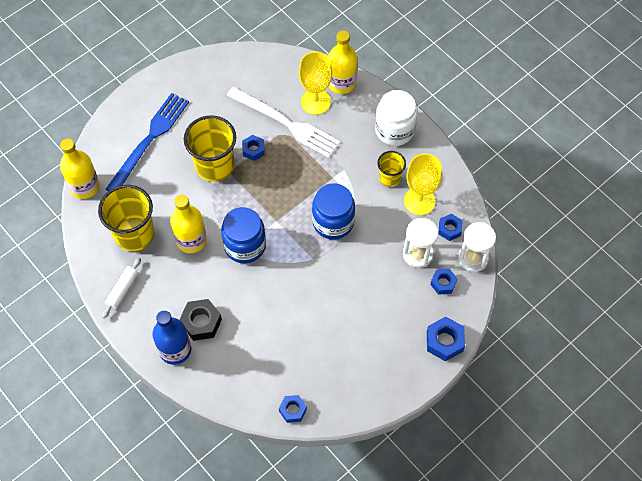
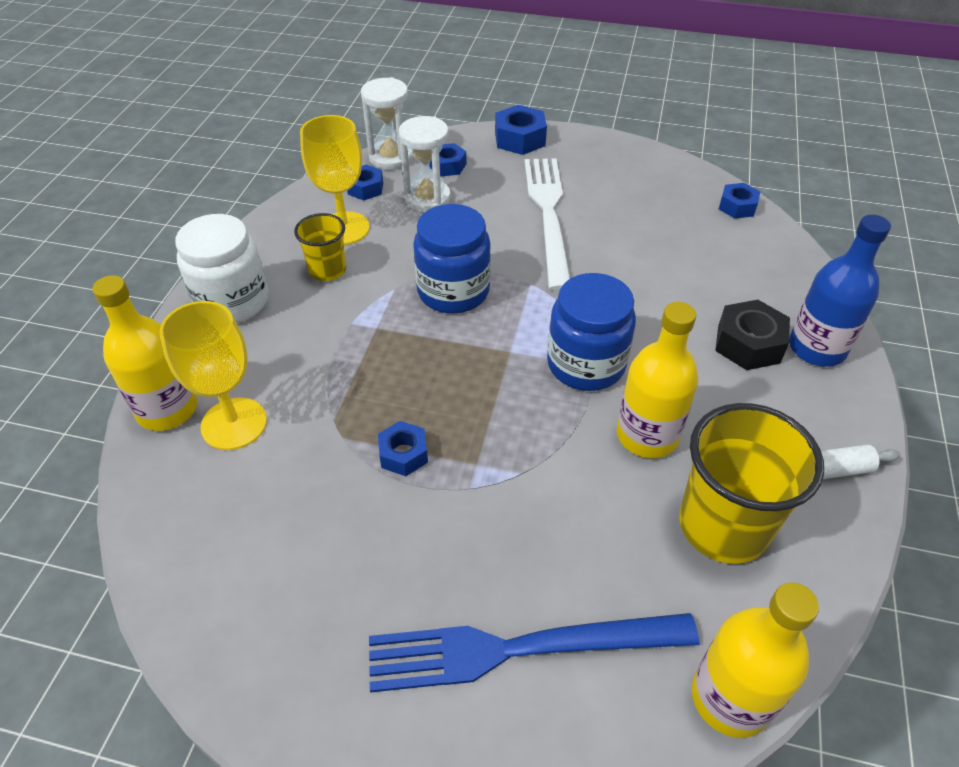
camera: 125 degrees left, 15 degrees down
(215, 165) = (482, 492): yellow cup -> none
(286, 123) = (310, 440): white fork -> white fork (548, 215)

